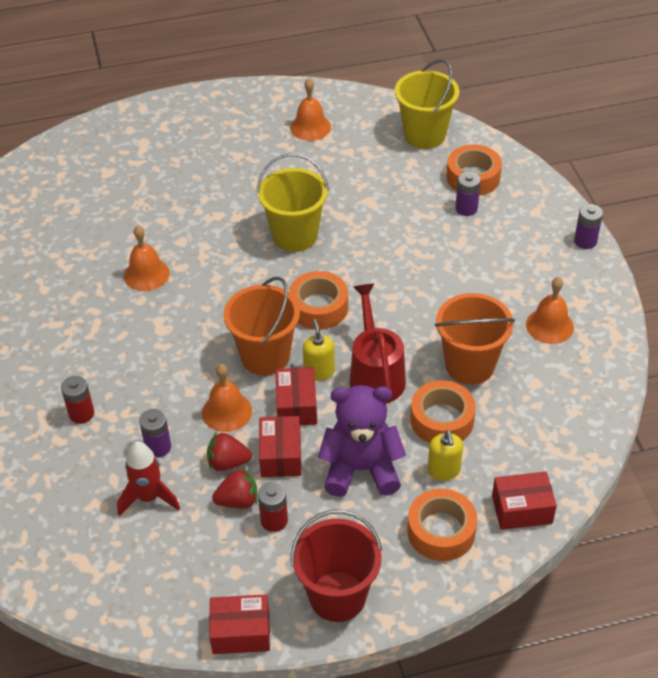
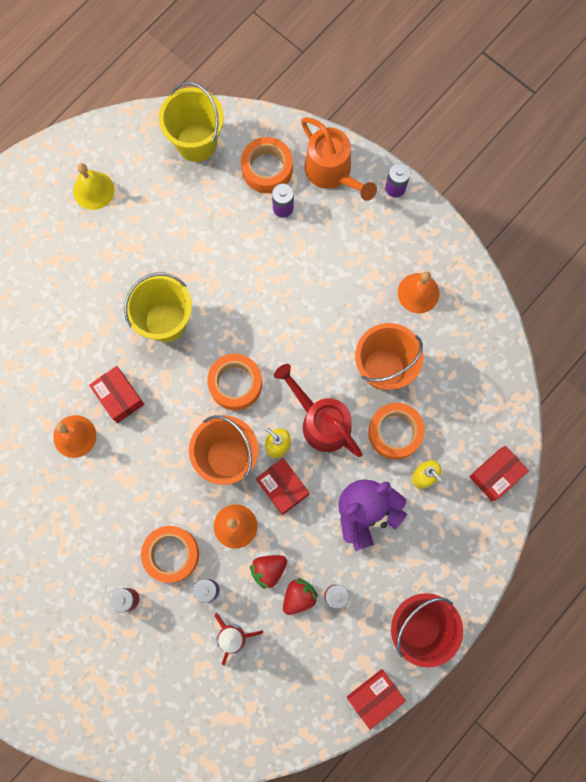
camera: 35 degrees left, 30 degrees up
(281, 455) = (302, 538): red box -> red box (119, 397)
(310, 127) = (93, 190): orange bell -> yellow bell
(441, 531) = (453, 529): orange tape -> orange tape (171, 554)
(532, 205) = (332, 173): none -> orange watering can

